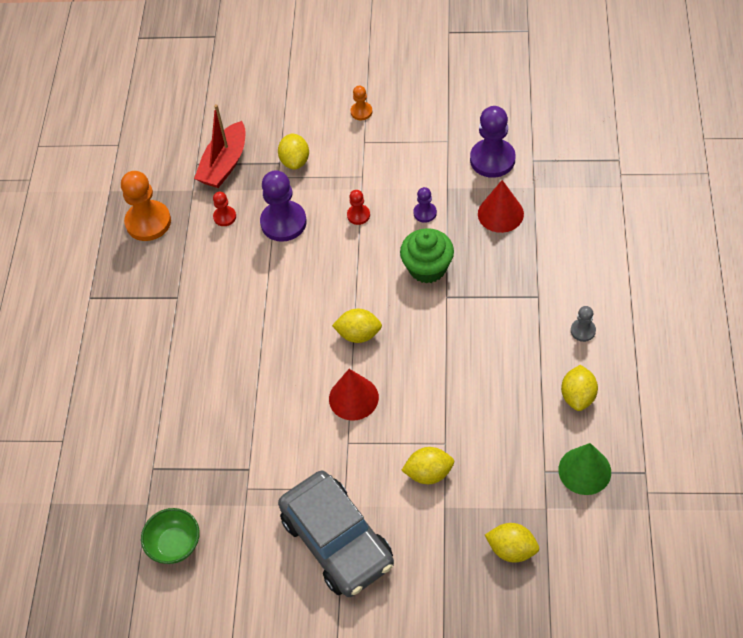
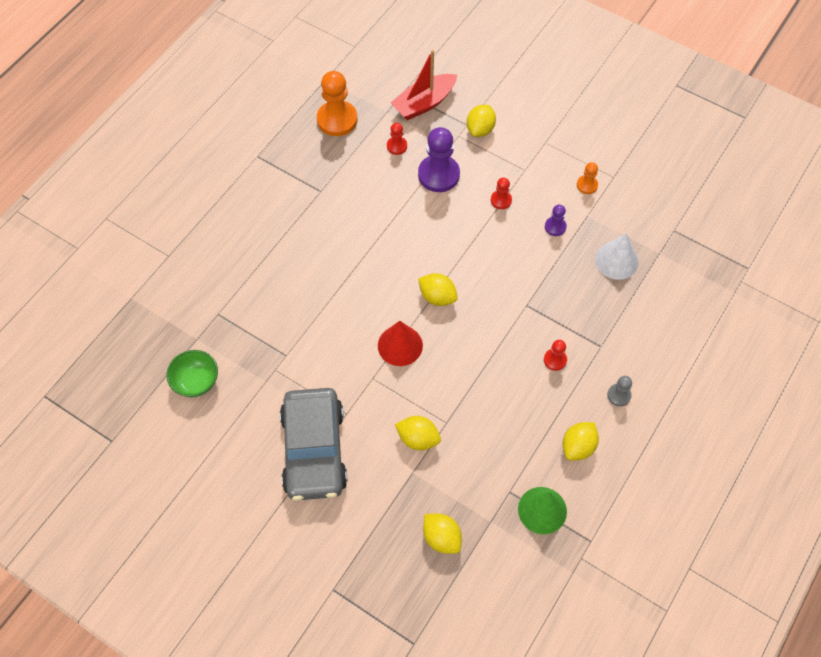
camera: 25 degrees right, 5 degrees up
(361, 112) = (559, 116): orange pawn -> orange pawn (587, 185)
(427, 268) = (527, 273): green cupcake -> none
(492, 159) = (640, 212): purple pawn -> none
(500, 213) = (616, 260): red cone -> white cone
(505, 331) = (555, 360): none -> red pawn

